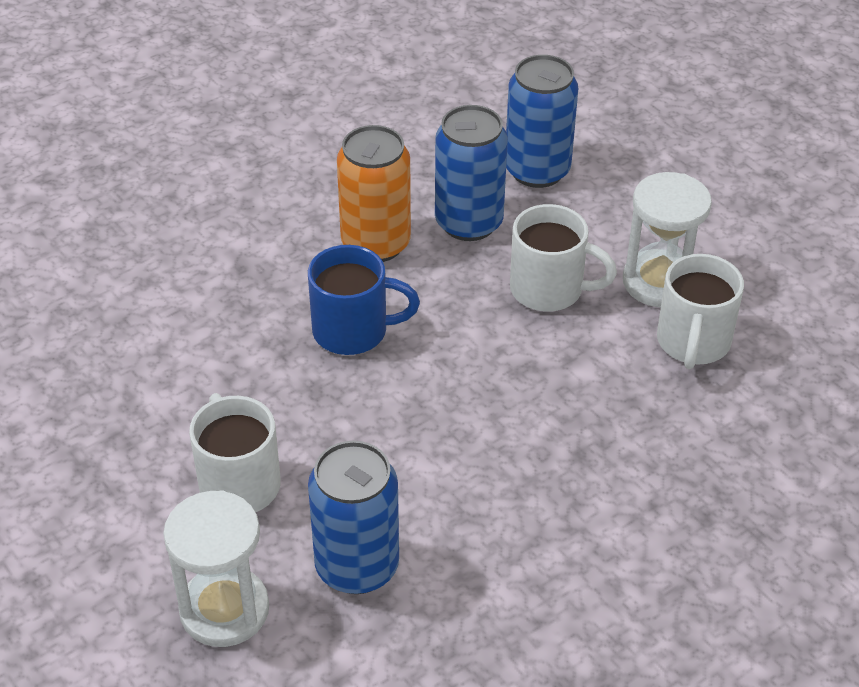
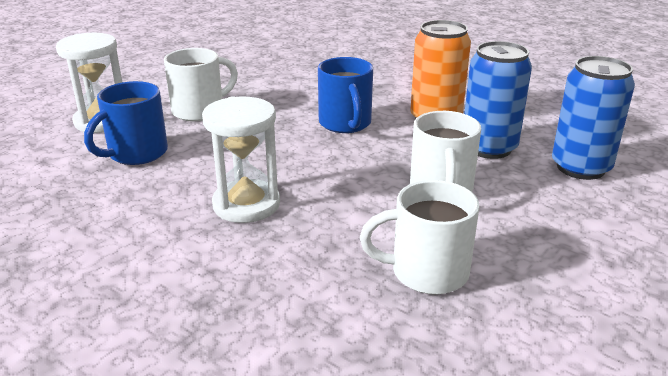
camera: 75 degrees right, 15 degrees down
(357, 566) = (136, 153): blue can -> blue mug
(659, 282) = (495, 244): white hourglass -> white hourglass (246, 204)

